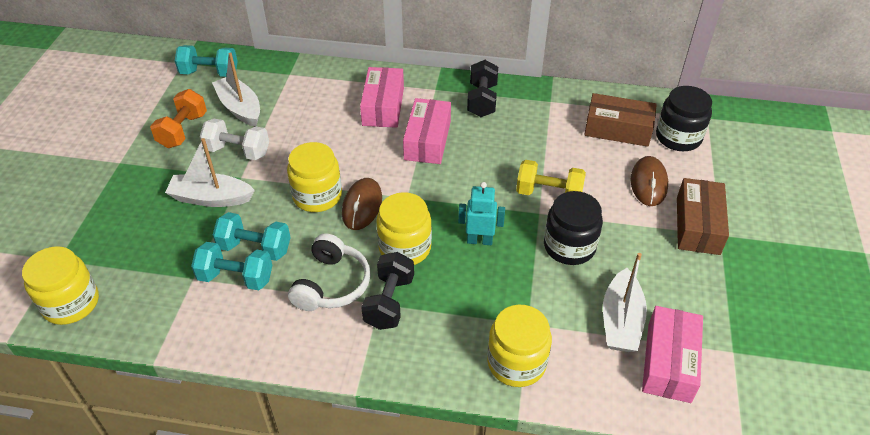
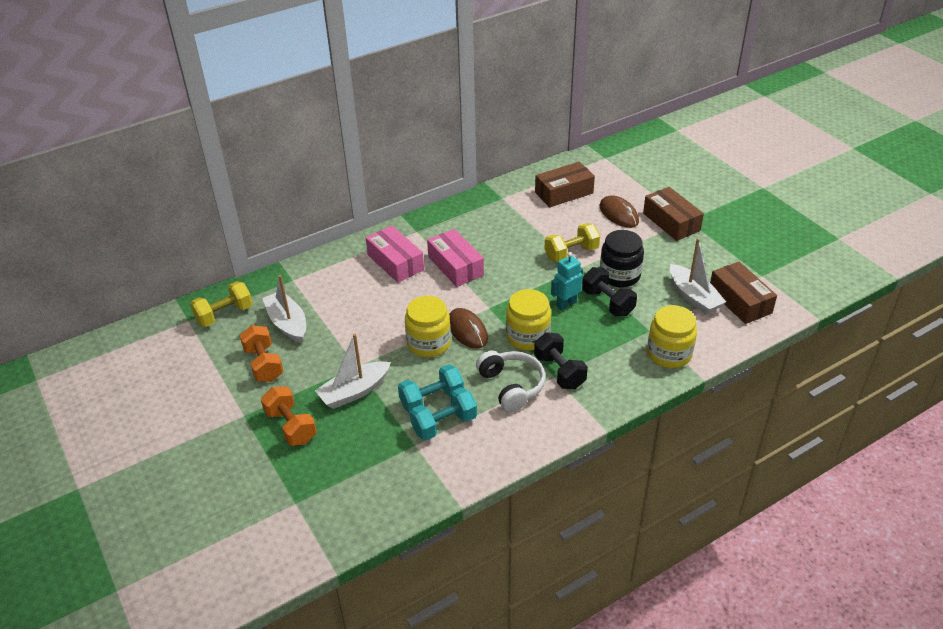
camera: 40 degrees left, 5 degrees down
(71, 303) = (349, 519): yellow jar -> none
(135, 194) = (291, 426): none -> orange dumbbell
(209, 73) = (224, 314): turquoise dumbbell -> yellow dumbbell
(238, 151) = (329, 352): white dumbbell -> none
(240, 108) = (287, 323): white boat -> white boat turned 45 degrees clockwise
(482, 100) = (458, 221): black dumbbell -> black dumbbell (607, 303)
(668, 362) = (739, 301): pink box -> brown box
(678, 137) = (603, 178): black jar -> none

